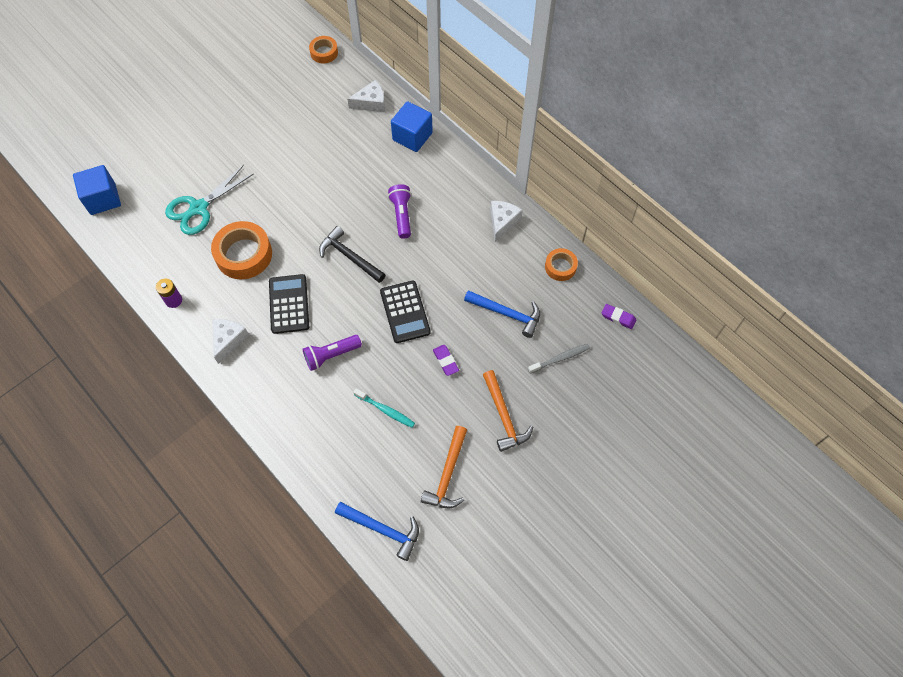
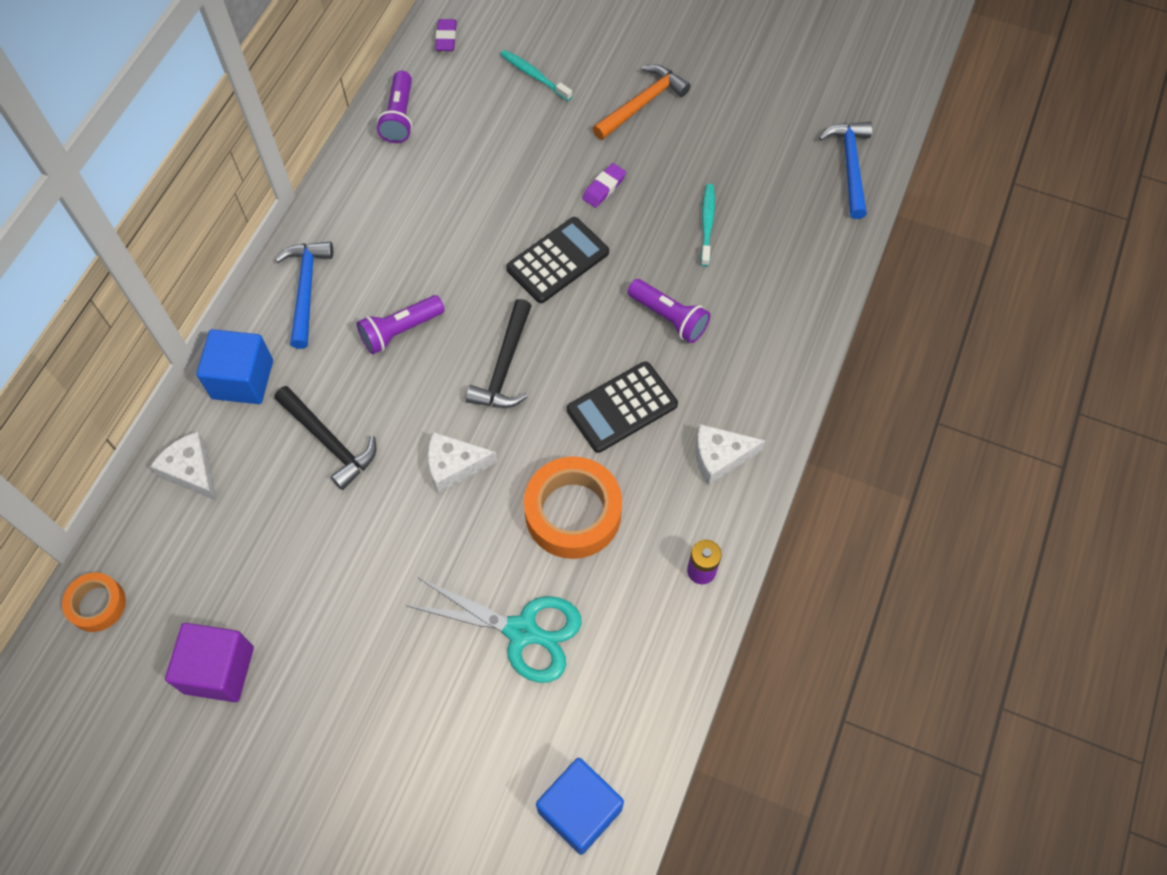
camera: 115 degrees left, 0 degrees up
(263, 87) = (219, 670): none -> purple cube
(353, 162) = (329, 441): none -> black hammer
(448, 474) = (746, 130): orange hammer -> none
(502, 222) = (355, 204): white cheese -> white cheese (454, 466)
(507, 314) = (500, 149): blue hammer -> blue hammer (306, 290)
(560, 267) = (399, 117): orange tape -> purple flashlight
(560, 358) = (534, 75): grey toothbrush -> turquoise toothbrush

